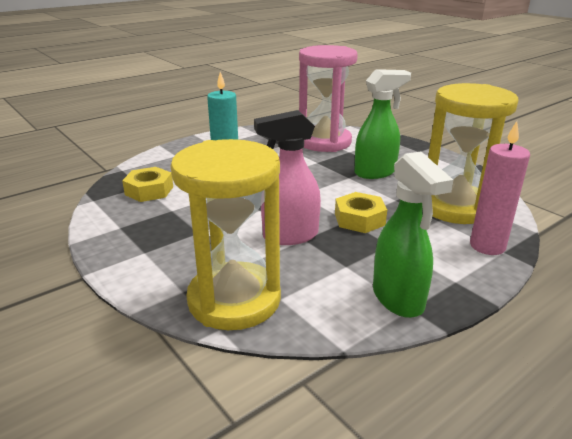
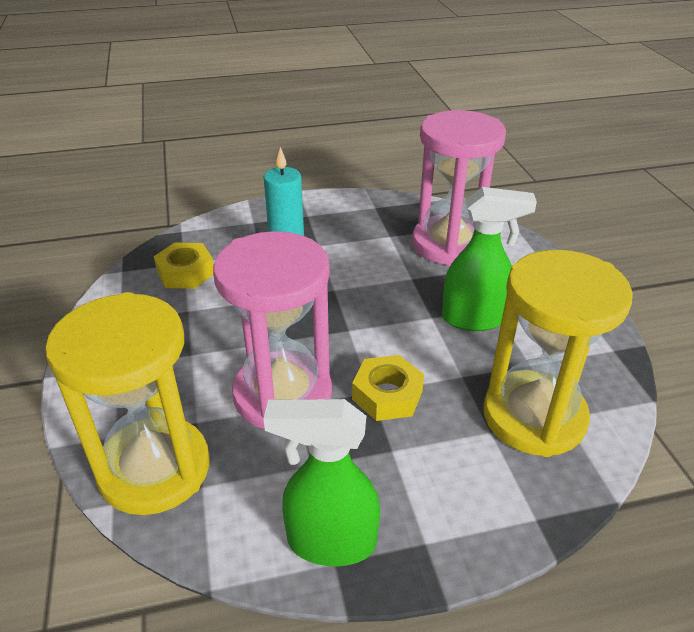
camera: 25 degrees right, 10 degrees up
(289, 236) = (283, 395): pink spray bottle -> pink hourglass
(398, 299) = (330, 542): green spray bottle -> green spray bottle turned 90 degrees clockwise
(487, 246) = (519, 501): pink candle -> none

